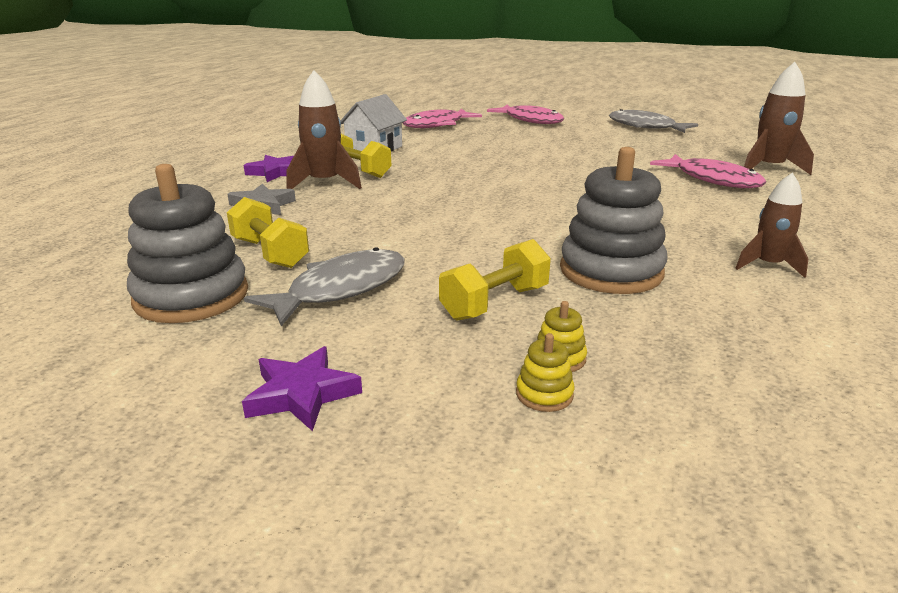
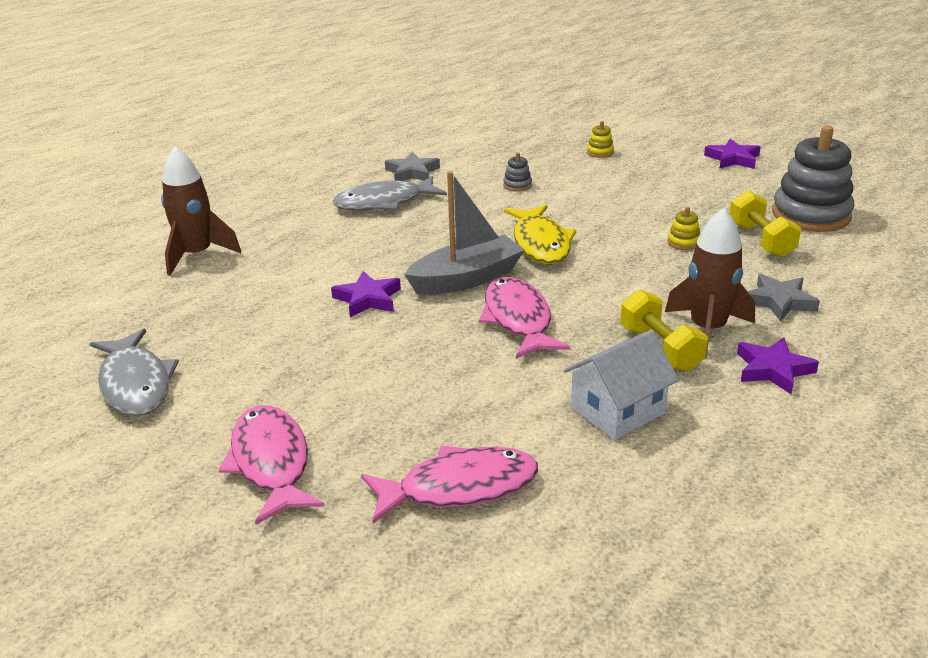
camera: 155 degrees left, 5 degrees up
(341, 289) = (706, 203): grey fish -> grey fish (384, 203)
(495, 303) = (611, 180): yellow dumbbell -> none
(506, 215) = (541, 243): none -> yellow fish
(538, 184) = (466, 279): none -> grey boat
(544, 394) = (620, 143): yellow stacking toy -> yellow stacking toy (683, 242)
(591, 166) = (368, 299): none -> purple star
(611, 271) = (517, 185): grey stacking toy -> grey stacking toy, size x0.41
(713, 180) = (285, 250): pink fish -> pink fish (518, 319)
(768, 265) = (412, 172): brown rocket -> grey star

